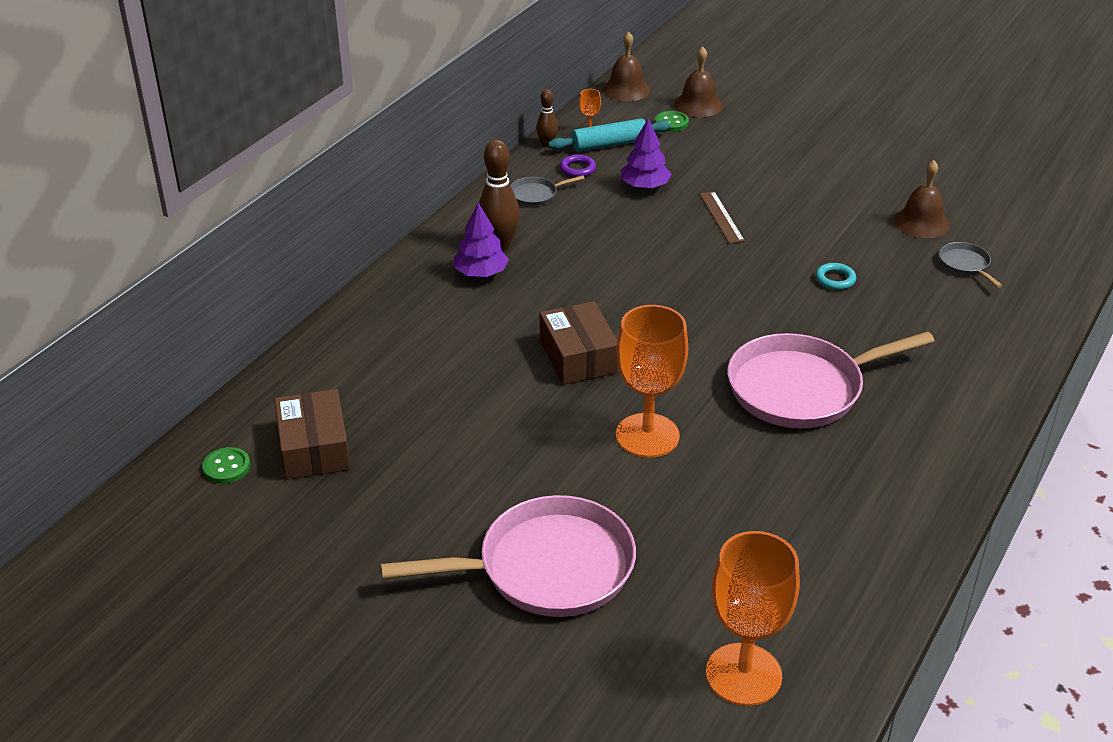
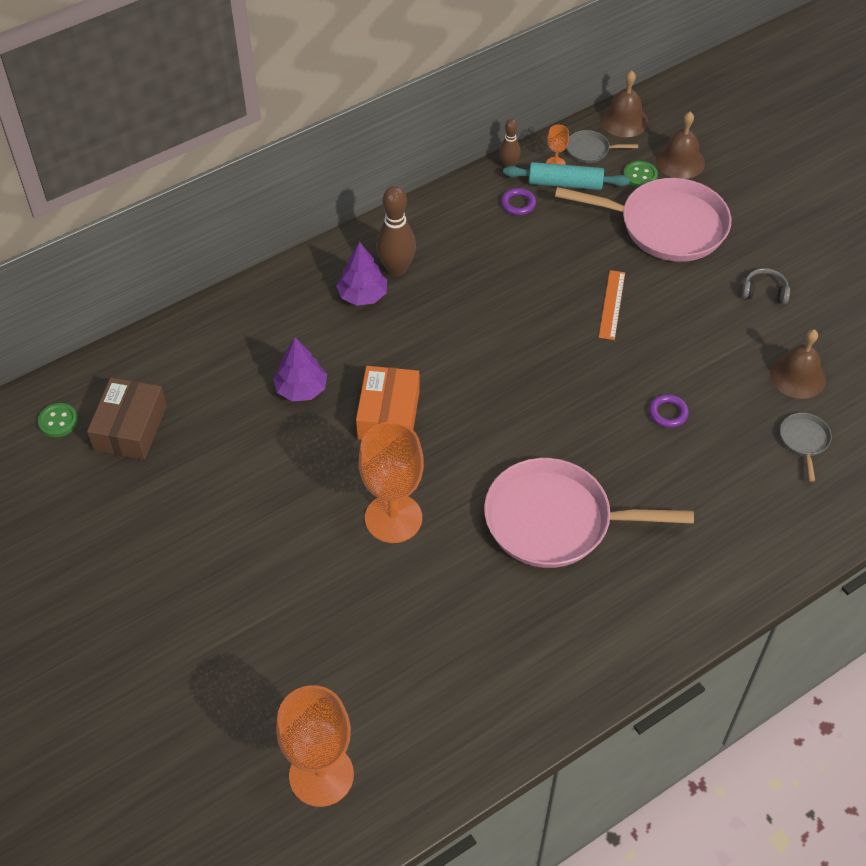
camera: 25 degrees right, 15 degrees up
(536, 195) = (463, 222): grey pan -> grey pan (590, 150)
(547, 568) = (236, 613): pink pan -> pink pan (666, 226)
(578, 356) = (388, 414): brown box -> orange box
(645, 186) = (565, 245): purple tree -> purple tree (301, 389)
(721, 217) = (612, 304): brown ruler -> orange ruler
(835, 279) = (668, 413): turquoise ring -> purple ring
(844, 173) = (764, 292): none -> grey headphones

